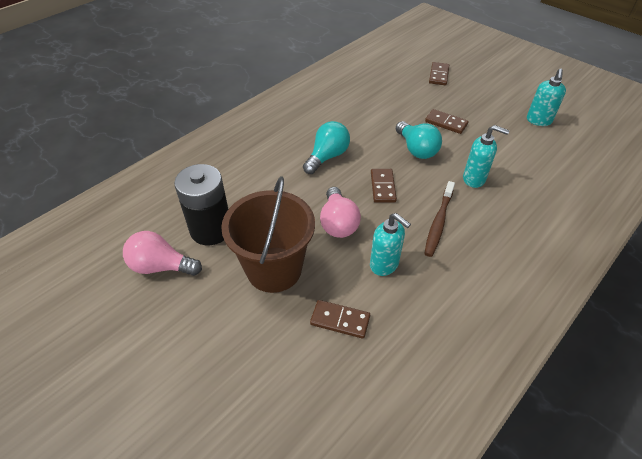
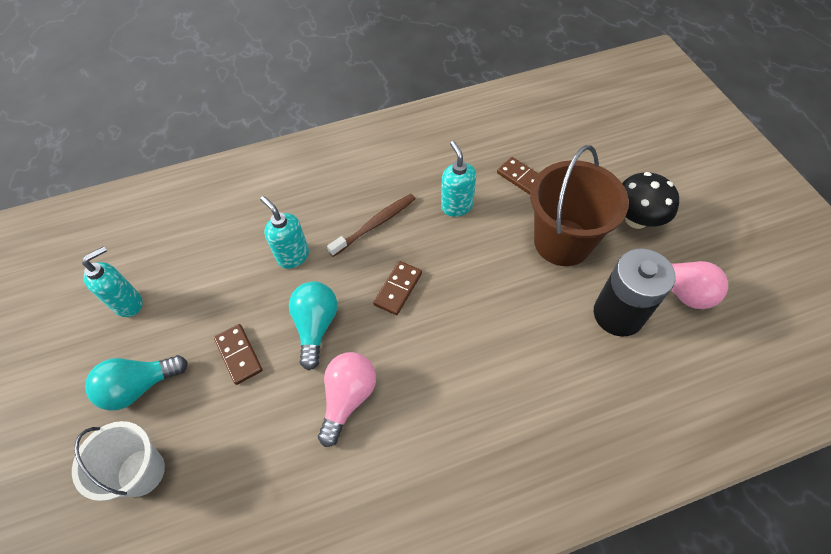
camera: 150 degrees left, 10 degrees up
(209, 320) = (636, 219): none -> black mushroom
(327, 157) = (434, 366): turquoise light bulb -> turquoise light bulb (140, 387)
(338, 223) = (475, 265): pink light bulb -> pink light bulb (348, 398)
(439, 75) = (141, 472): brown domino -> white bucket

